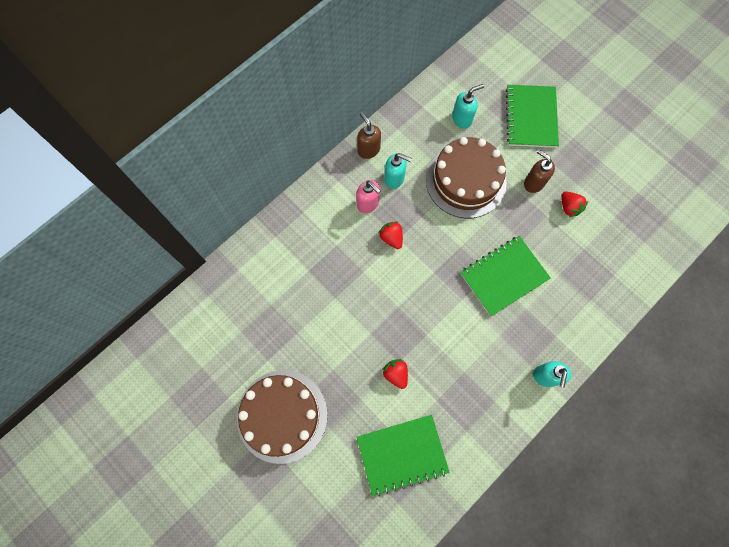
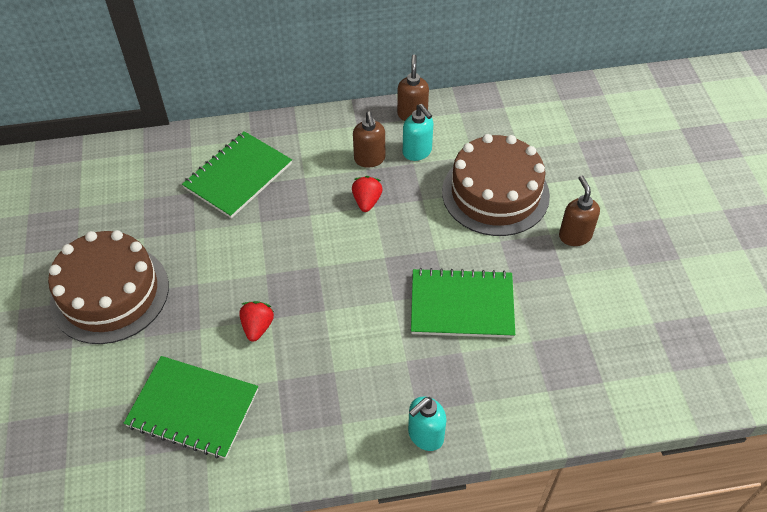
camera: 35 degrees right, 20 degrees down
(368, 204) = (369, 159): pink soap dispenser -> brown soap dispenser
(462, 119) = (539, 137): turquoise soap dispenser -> none
(531, 117) = (623, 174): green notebook -> green notebook (238, 176)
(569, 207) = (600, 282): red strawberry -> none

